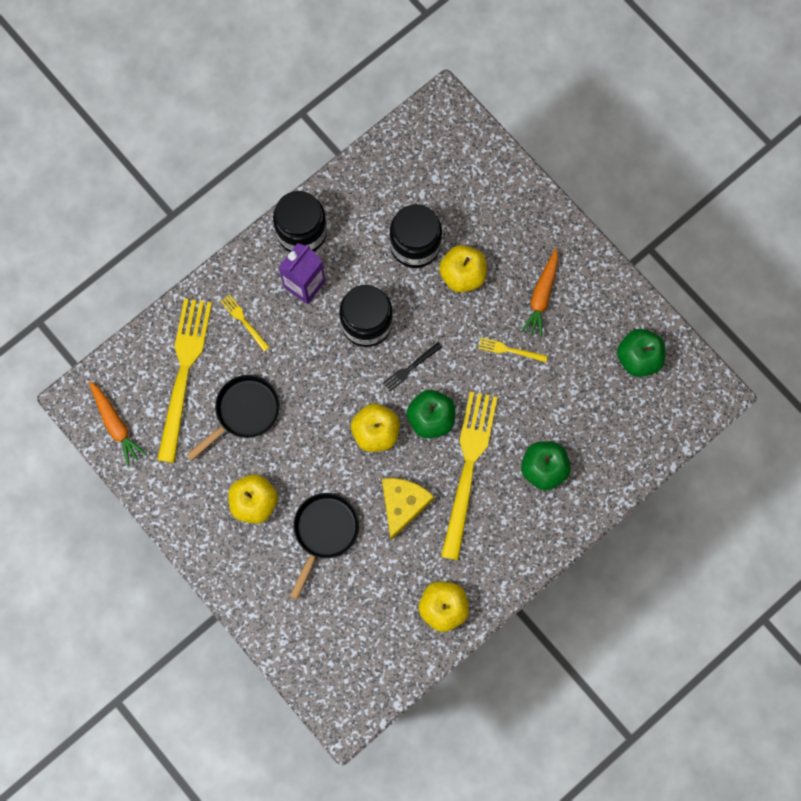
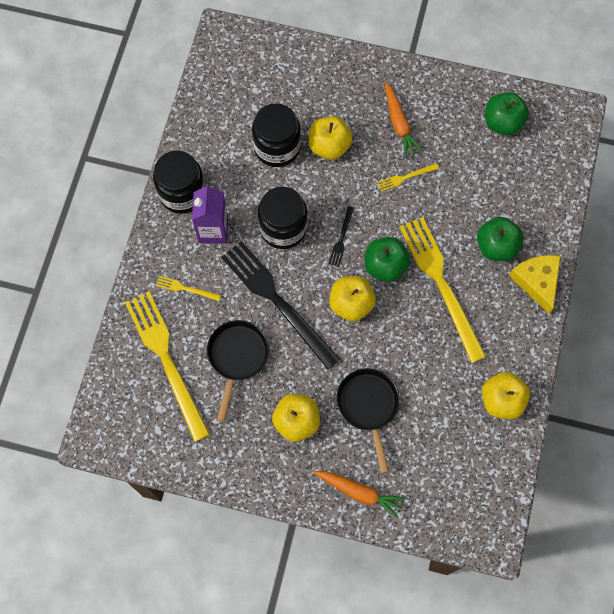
camera: 35 degrees left, 5 degrees down
(116, 425) = (140, 437): orange carrot -> orange carrot (359, 492)
(314, 385) = (277, 301): none -> black fork
(403, 504) = (412, 344): yellow cheese -> yellow cheese (536, 281)

